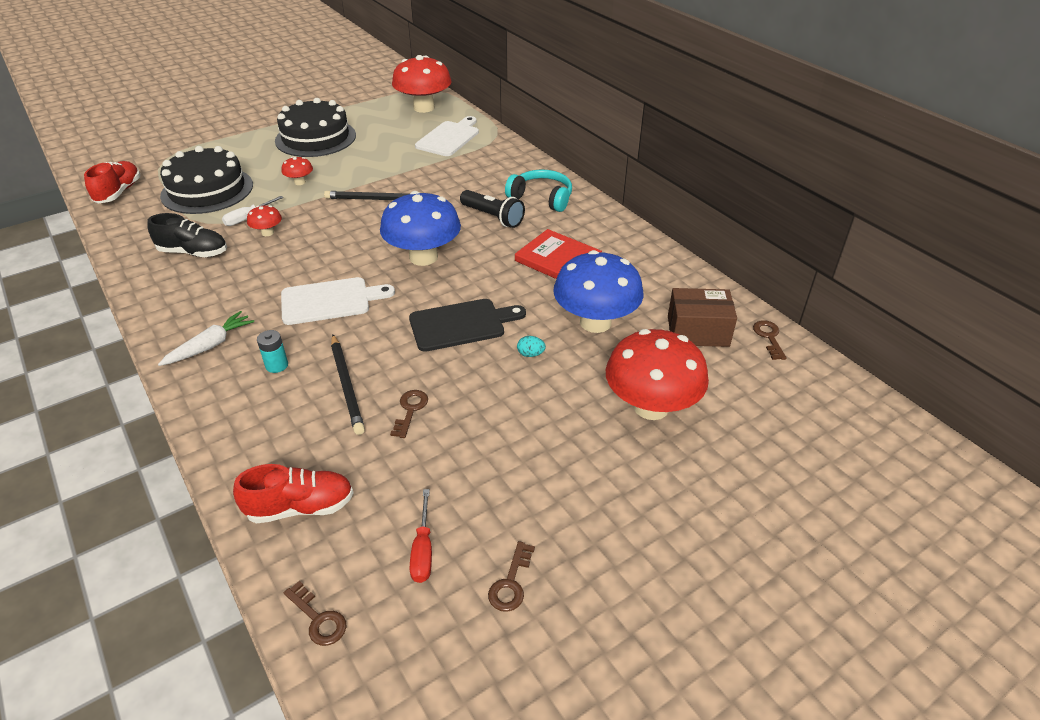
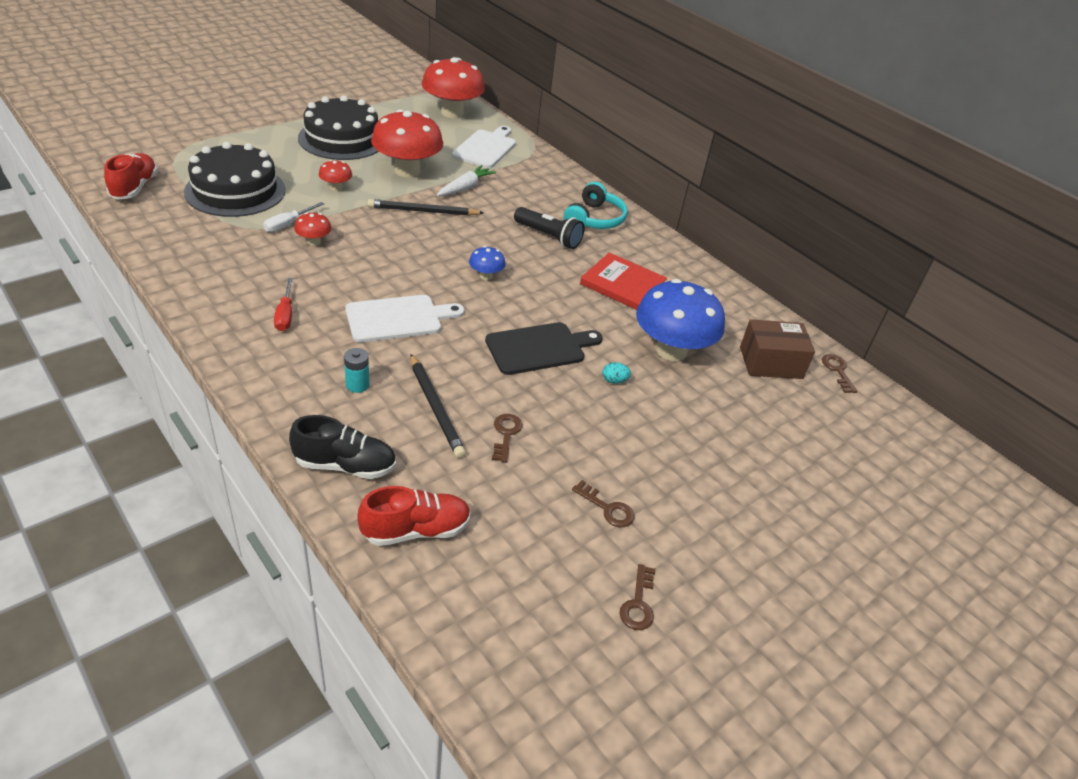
camera: 10 degrees left, 0 degrees up
(193, 252) = (237, 260): black shoe -> black shoe (345, 465)
(210, 346) = (281, 362): white carrot -> white carrot (465, 188)
(318, 619) = (459, 639): brown key -> brown key (607, 508)
(423, 257) = (486, 276): blue mushroom -> blue mushroom, size x0.45
(423, 550) = (547, 572): red screwdriver -> red screwdriver (285, 315)
(541, 198) = (594, 219): turquoise headphones -> turquoise headphones turned 90 degrees clockwise
(651, 407) = (739, 436): red mushroom -> red mushroom (407, 171)

